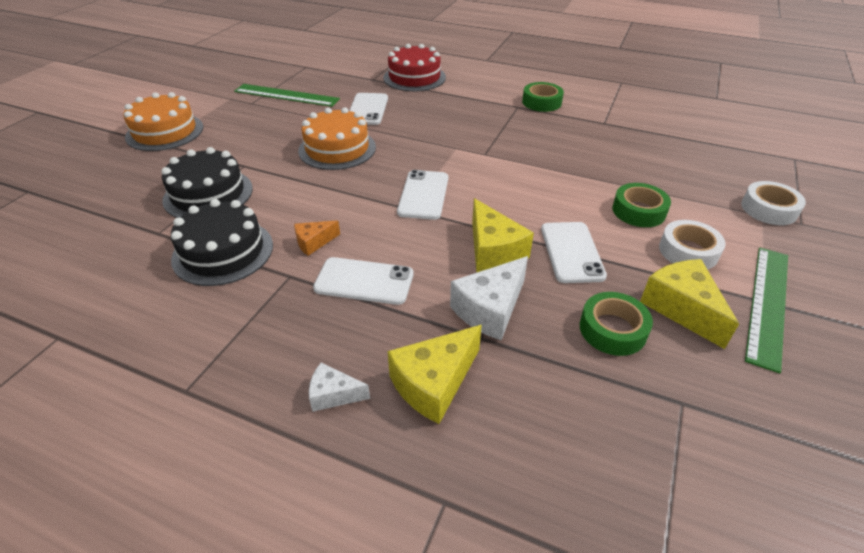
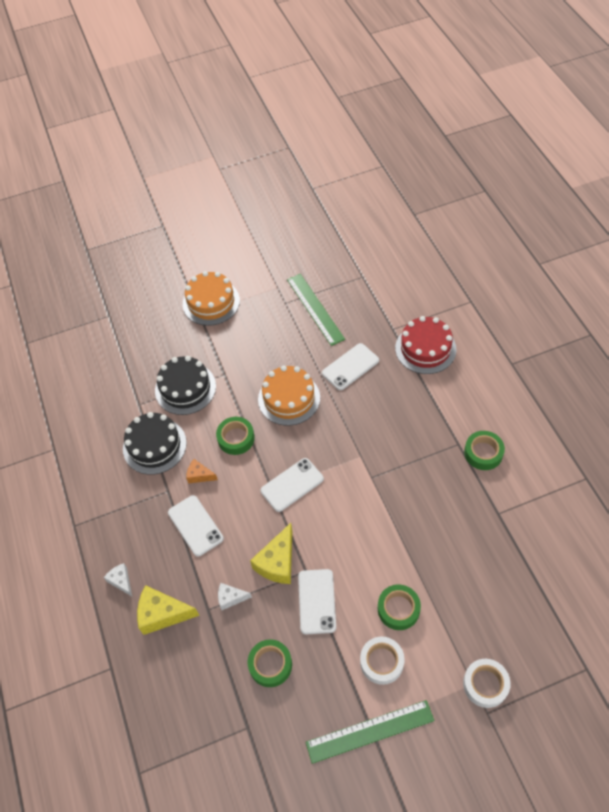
camera: 50 degrees right, 15 degrees up
(318, 197) = (236, 438): none -> green tape
(490, 309) = (231, 598): white cheese -> white cheese, size x0.57
(571, 252) = (317, 601): white phone -> white phone turned 45 degrees counterclockwise
(681, 308) = (321, 688): yellow cheese -> none

